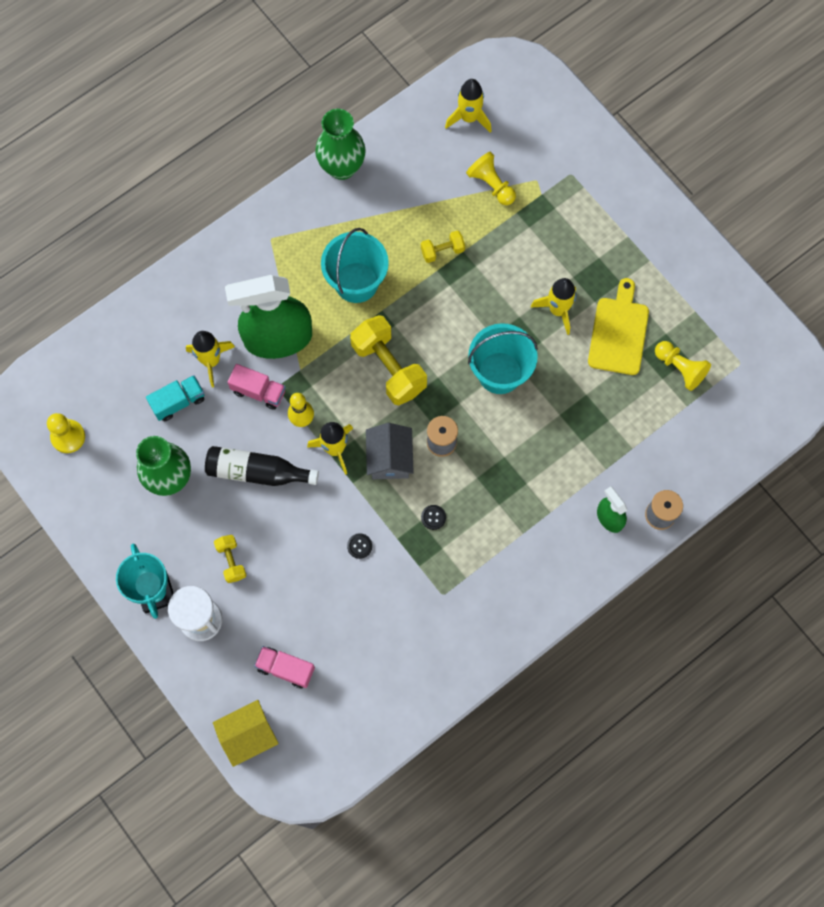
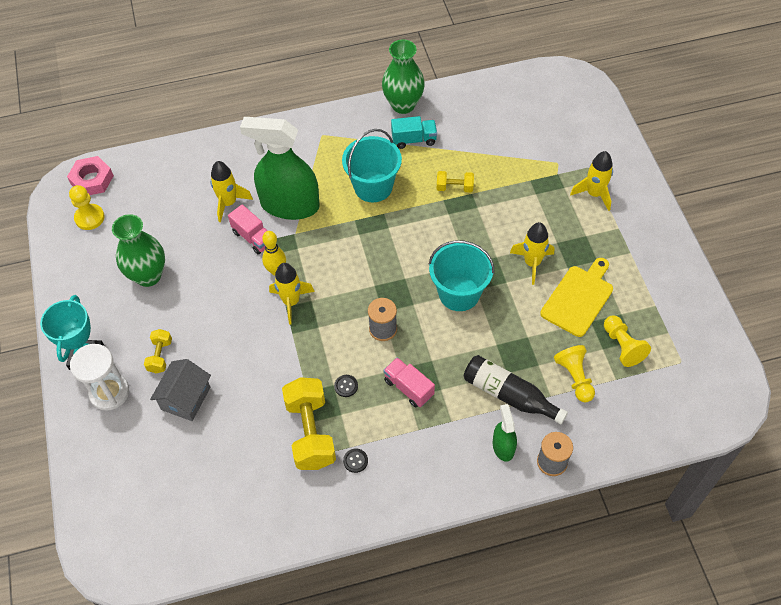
camera: 25 degrees right, 15 degrees down
(44, 390) = (92, 180): none -> pink nut
(178, 402) = (187, 223): turquoise truck -> turquoise truck (414, 140)
(248, 735) = (94, 503): yellow house -> none
(257, 472) = (219, 296): black bottle -> black bottle (509, 395)
(286, 668) = (156, 460): pink truck -> pink truck (408, 388)
(359, 546) = (271, 385): black button -> black button (355, 461)
(389, 367) = (367, 257): yellow dumbbell -> yellow dumbbell (310, 432)
(389, 458) = (332, 326): grey house -> grey house (185, 398)
(469, 118) = (522, 103): yellow rocket -> yellow rocket (594, 194)
(491, 184) = (518, 154): yellow pawn -> yellow pawn (575, 377)

